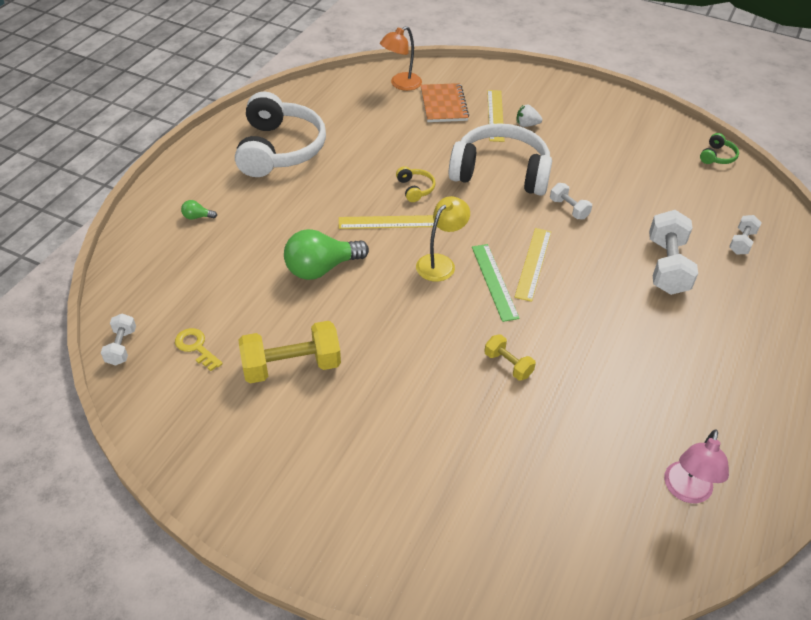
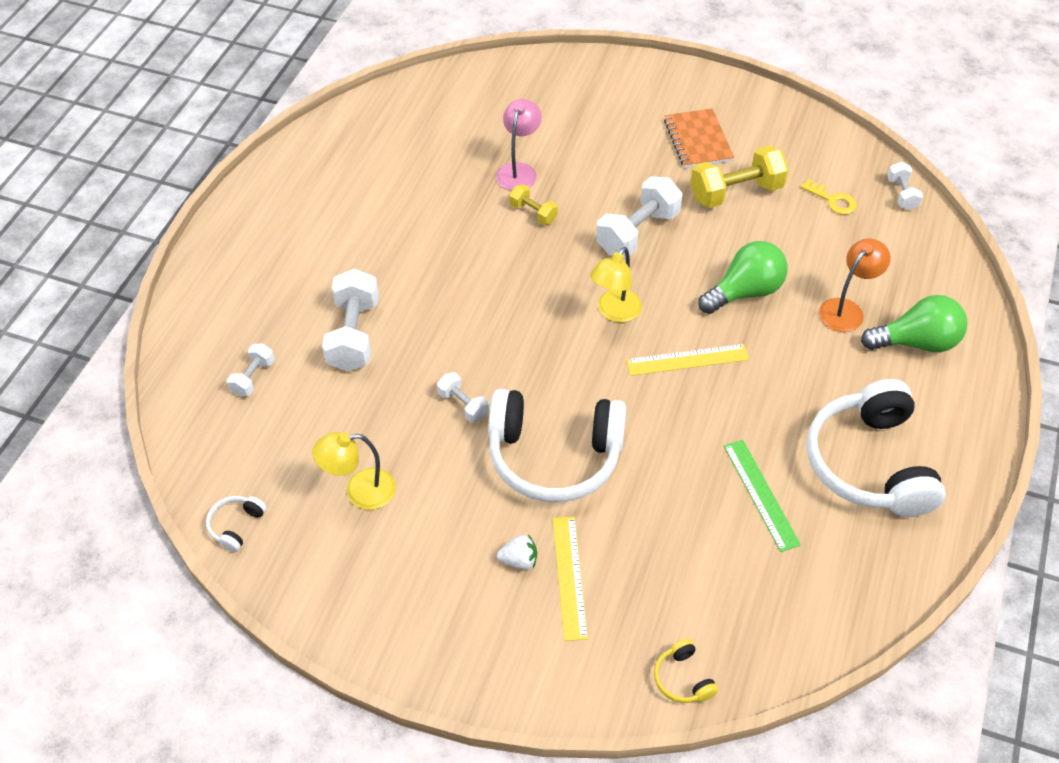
camera: 175 degrees right, 5 degrees up
(197, 217) = (916, 342): green light bulb -> green light bulb, size x2.39
(401, 84) = (735, 636): orange lamp -> orange lamp (846, 309)
(405, 333) = (637, 232): none -> white dumbbell
(415, 189) = (665, 415): yellow headphones -> yellow headphones (683, 679)
(444, 104) = (654, 592): orange notebook -> orange notebook (697, 140)
(494, 281) = (552, 296): green ruler -> green ruler (761, 494)
(533, 263) = (509, 322): yellow ruler -> none
(637, 166) = (360, 491): none -> yellow lamp
(686, 491) = (385, 132): pink lamp -> pink lamp (519, 171)
(717, 156) = (236, 526): green headphones -> white headphones

